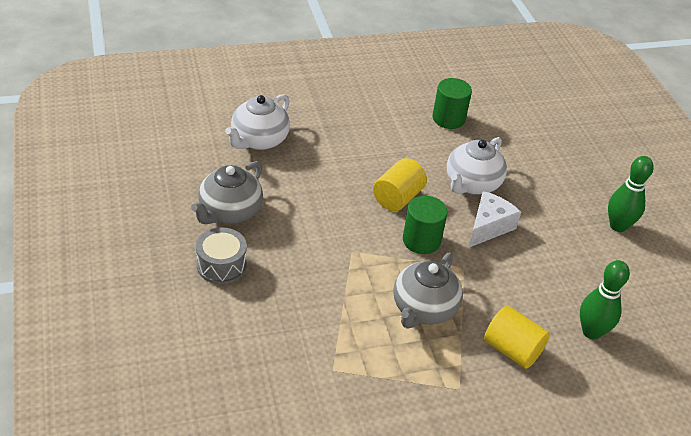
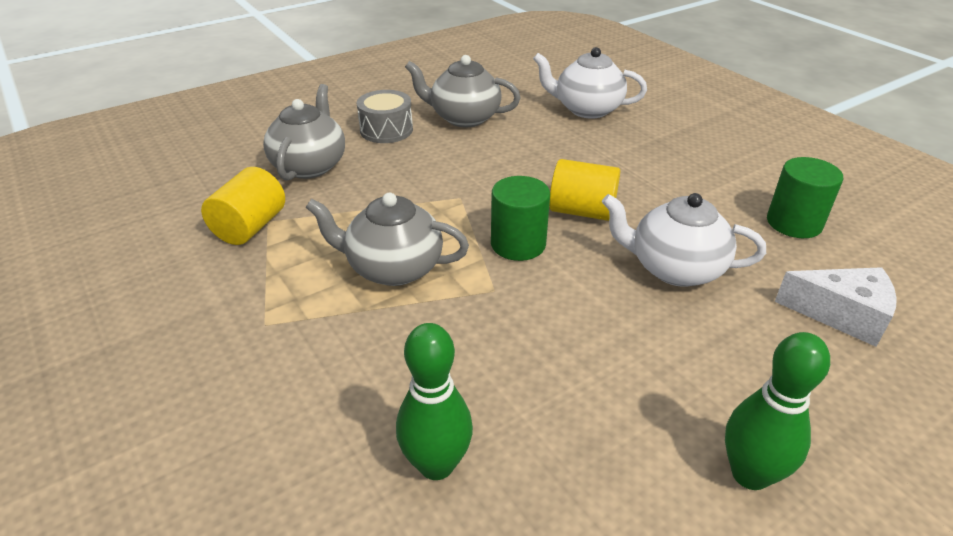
camera: 75 degrees right, 5 degrees down
(257, 328) = (310, 166): none -> grey teapot
(488, 227) = (597, 300): white cheese -> white cheese (841, 315)
(512, 349) = (354, 366): yellow cylinder -> yellow cylinder (250, 227)

